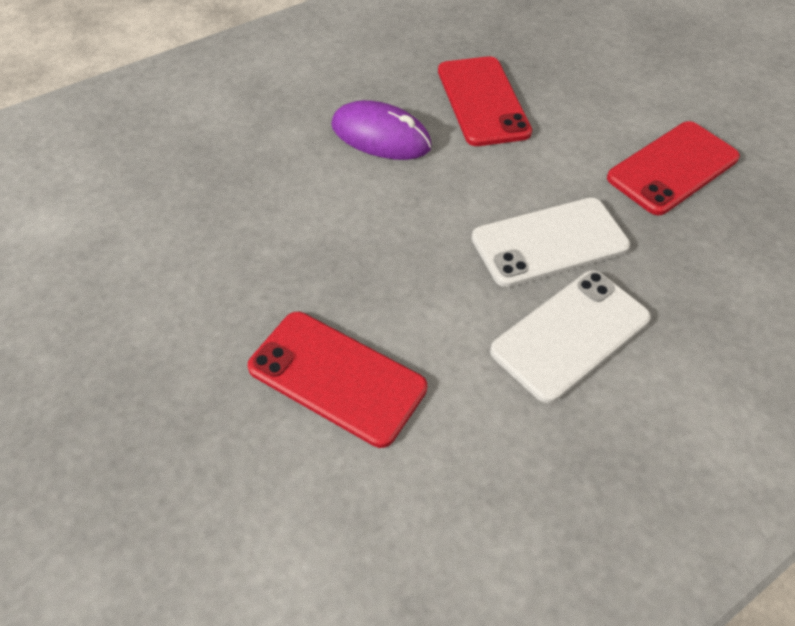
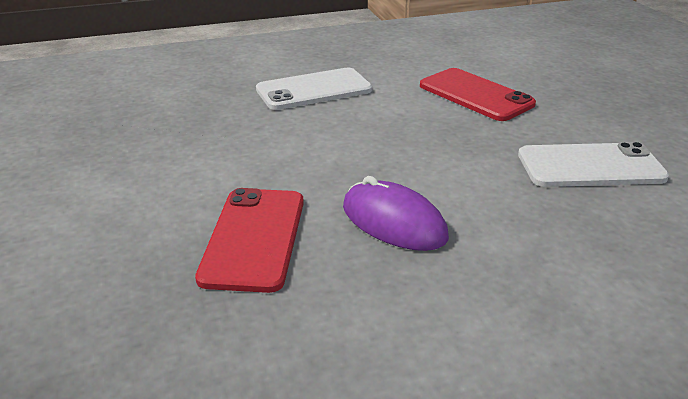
camera: 160 degrees left, 20 degrees down
(549, 242) = (287, 127): white phone -> white phone (590, 166)
(672, 168) = (129, 152): red phone -> none

